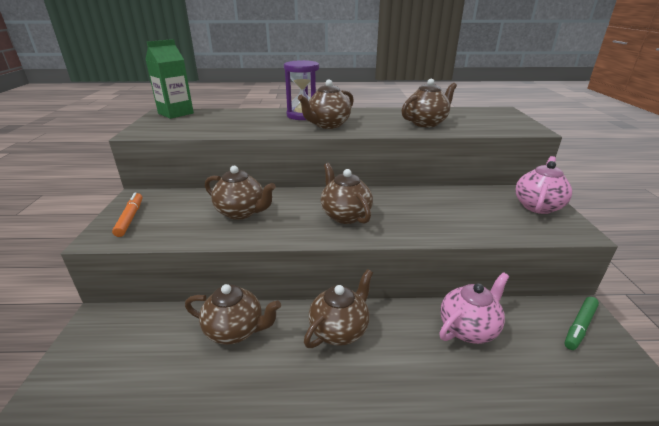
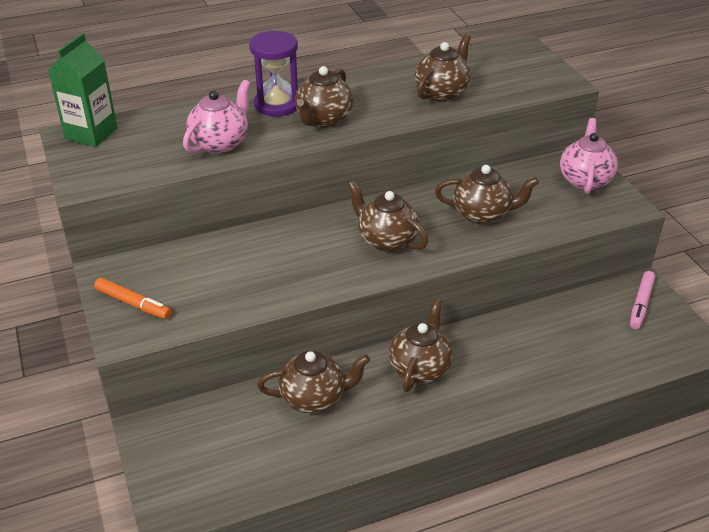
camera: 20 degrees left, 10 degrees up
(130, 218) = (133, 304): orange marker -> orange marker turned 150 degrees clockwise
(241, 212) = (263, 264): brown teapot -> brown teapot (482, 214)
(468, 328) = (542, 333): pink teapot -> pink teapot (220, 143)
(579, 326) = (641, 304): green marker -> pink marker

